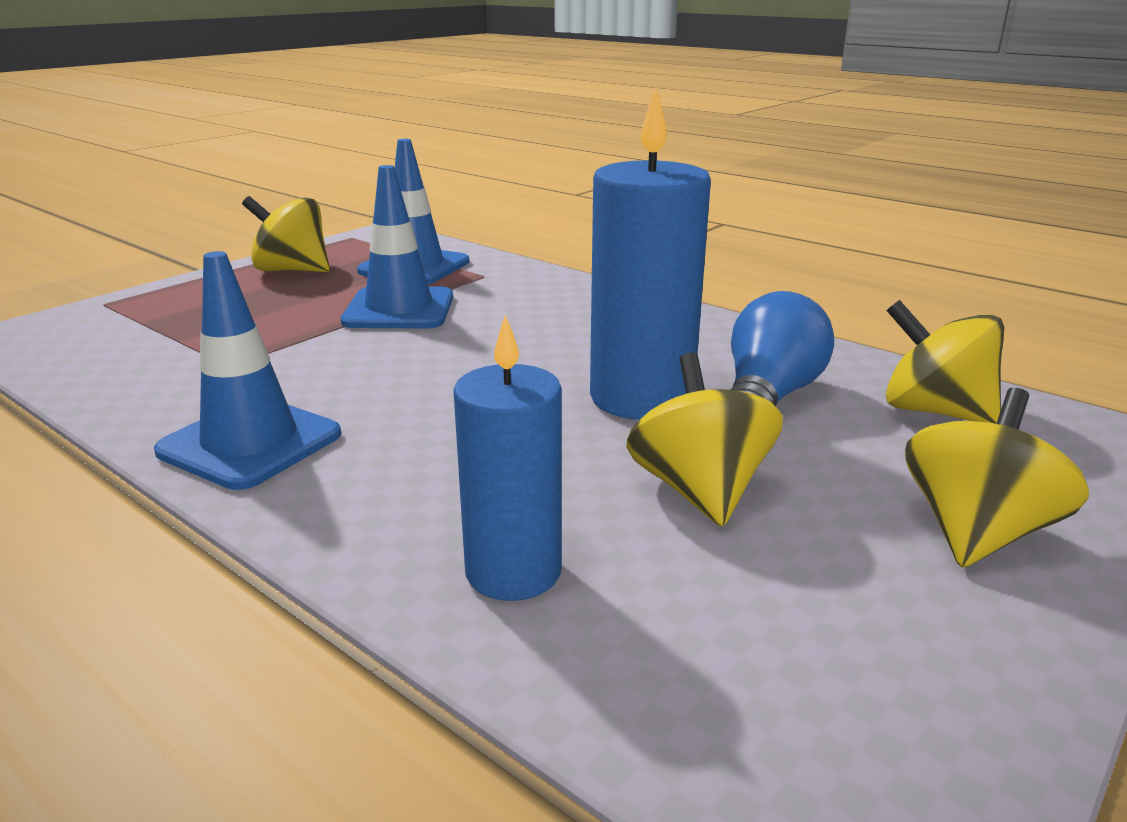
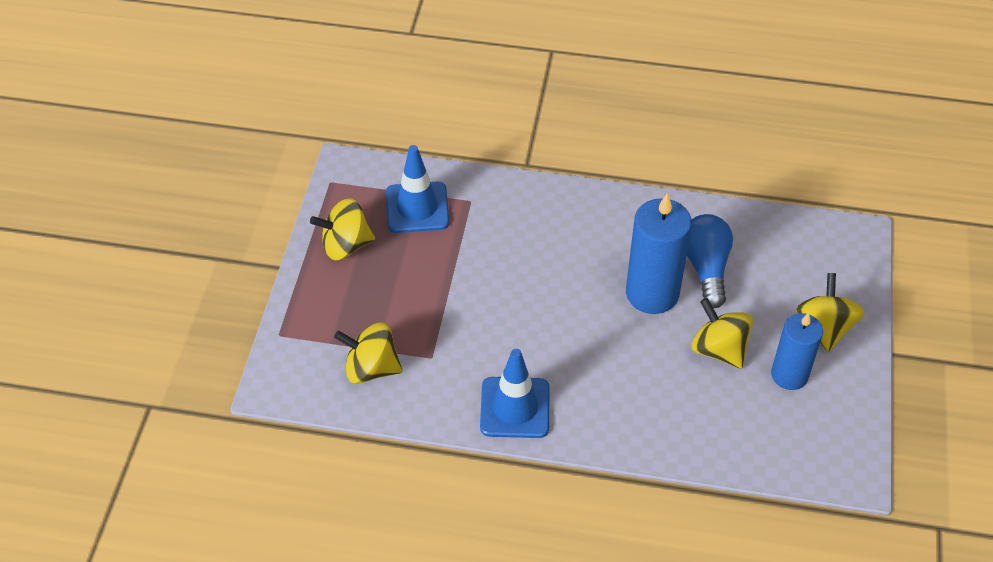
camera: 30 degrees left, 25 degrees up
(399, 309) = (461, 264): blue traffic cone -> none
(513, 571) = (686, 426): blue candle -> blue candle (789, 375)
(934, 411) = (778, 247): yellow spinning top -> yellow spinning top (371, 368)

